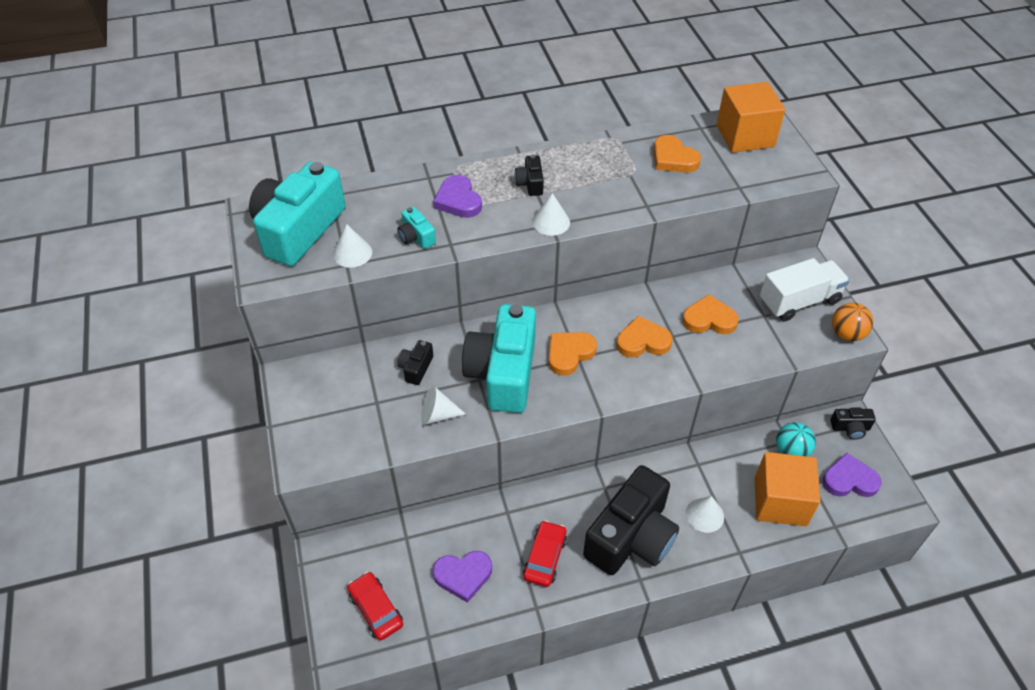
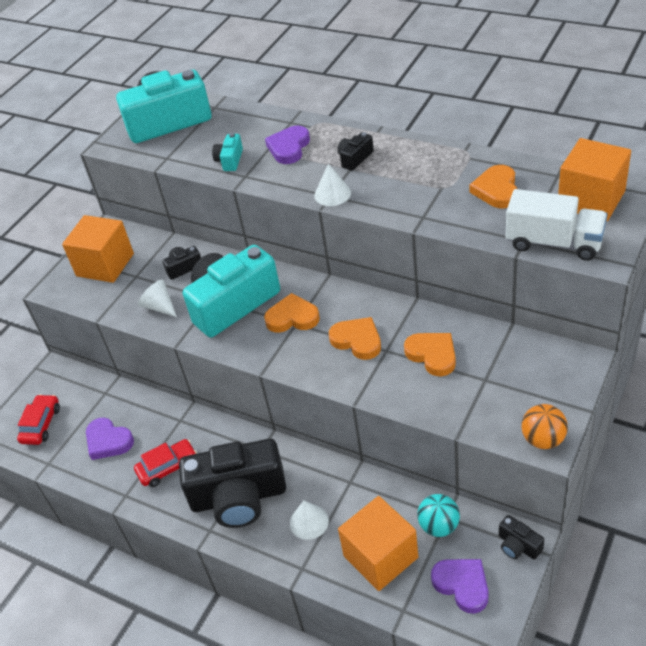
camera: 50 degrees right, 5 degrees down
(329, 410) = (105, 265): none -> orange cube
(352, 253) = (179, 152): white cone -> none
(799, 301) = (533, 387): white truck -> white truck (554, 243)

